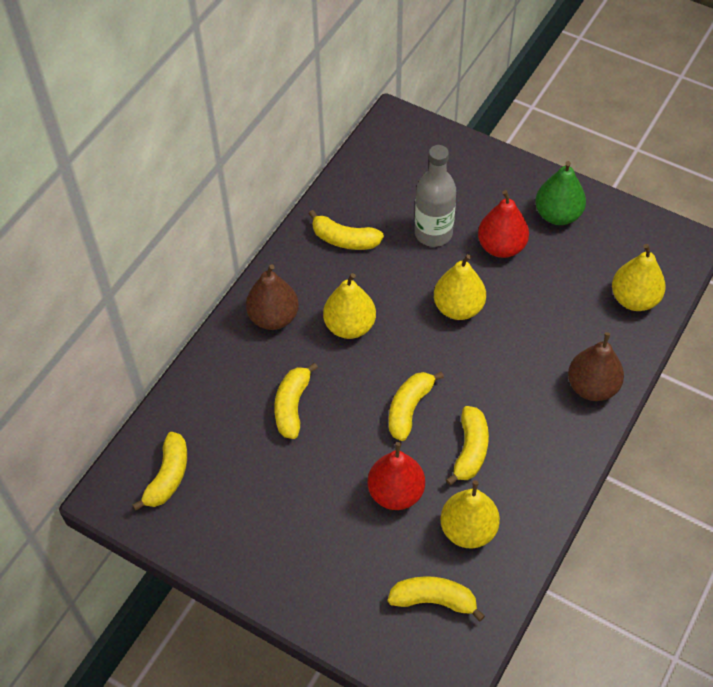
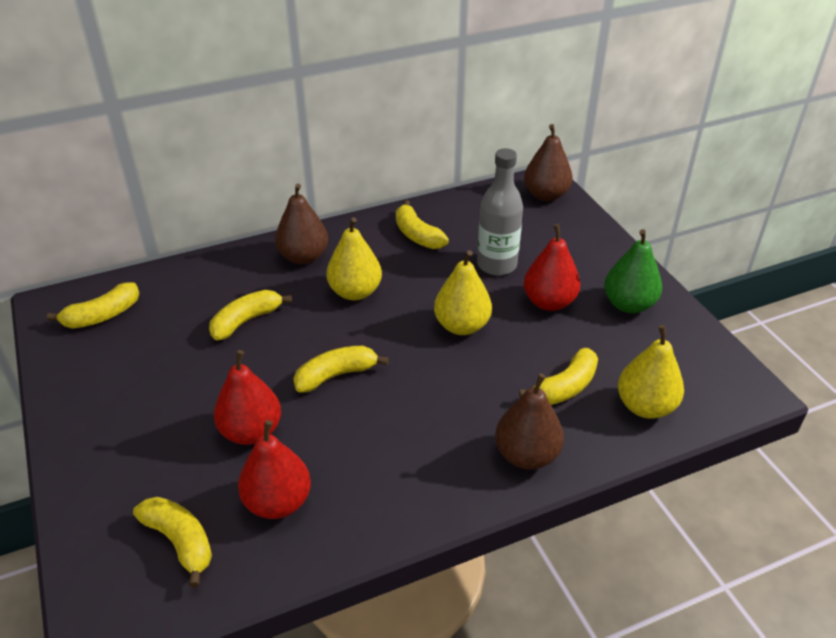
camera: 35 degrees right, 15 degrees down
(409, 136) = (545, 195): none -> brown pear
(468, 530) = (278, 502): yellow pear -> red pear
(470, 450) = (353, 438): yellow banana -> yellow banana (565, 387)

